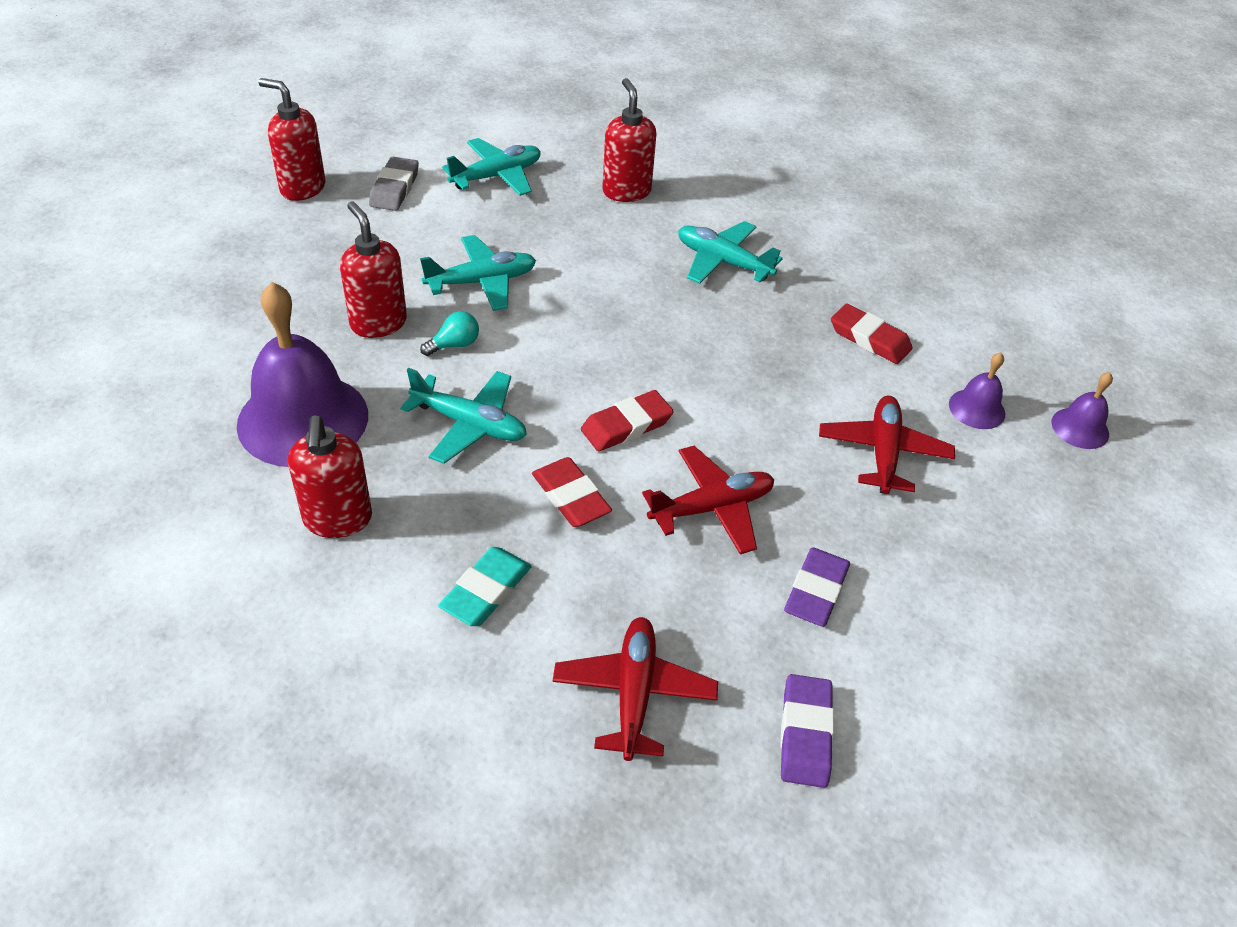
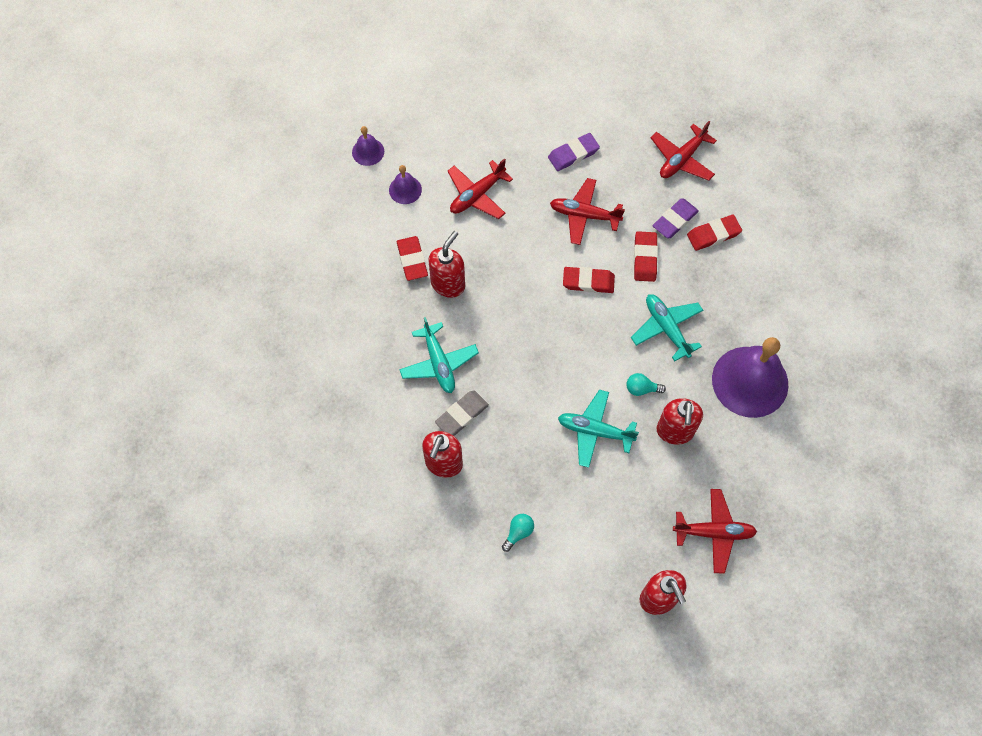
camera: 140 degrees left, 20 degrees up
(267, 257) = (714, 532): none -> red plane
(338, 520) = (760, 308): red soap dispenser -> red soap dispenser (448, 284)
(394, 188) = (596, 560): grey eraser -> grey eraser (462, 415)
(486, 591) = (713, 234): turquoise eraser -> red eraser
(496, 176) = (518, 532): turquoise plane -> turquoise light bulb
(805, 734) = (628, 109): purple eraser -> purple eraser (675, 220)

